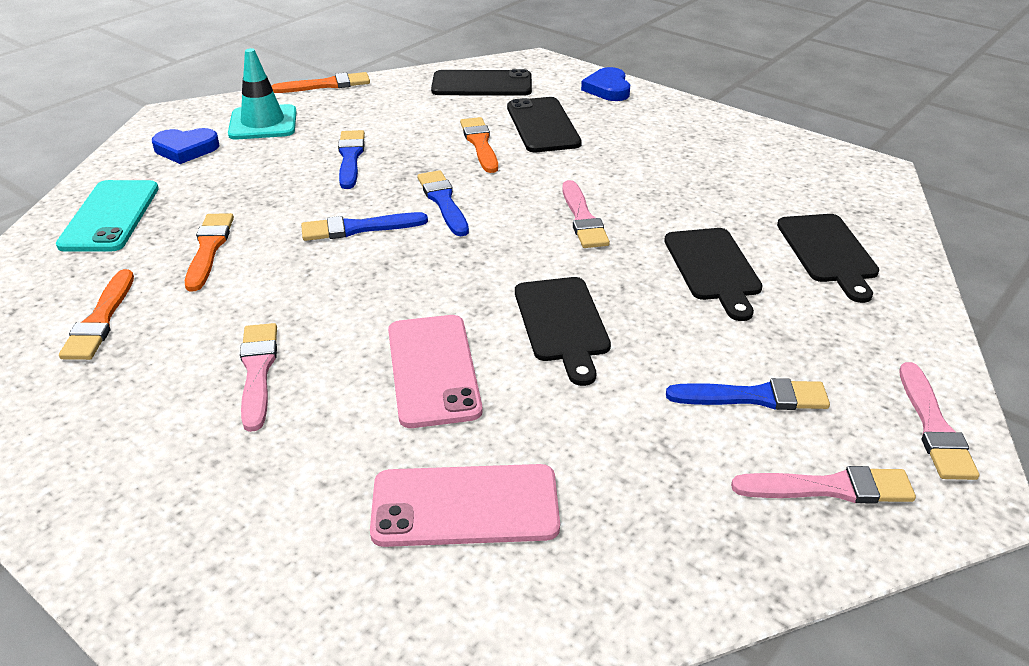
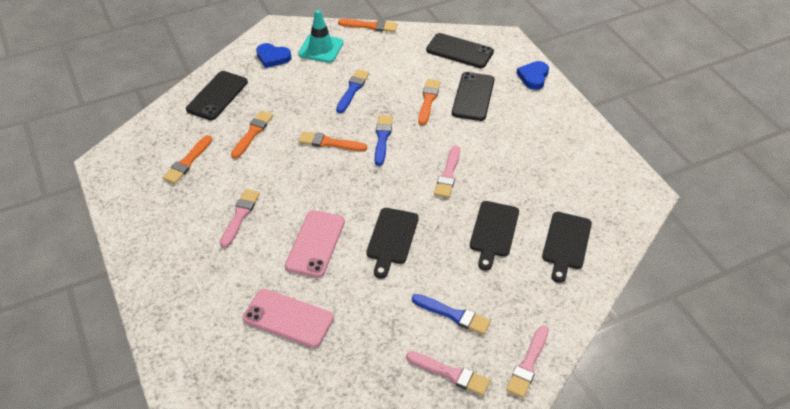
camera: 25 degrees right, 10 degrees up
(110, 216) = (217, 96): turquoise phone -> black phone
(358, 228) = (329, 143): blue brush -> orange brush

